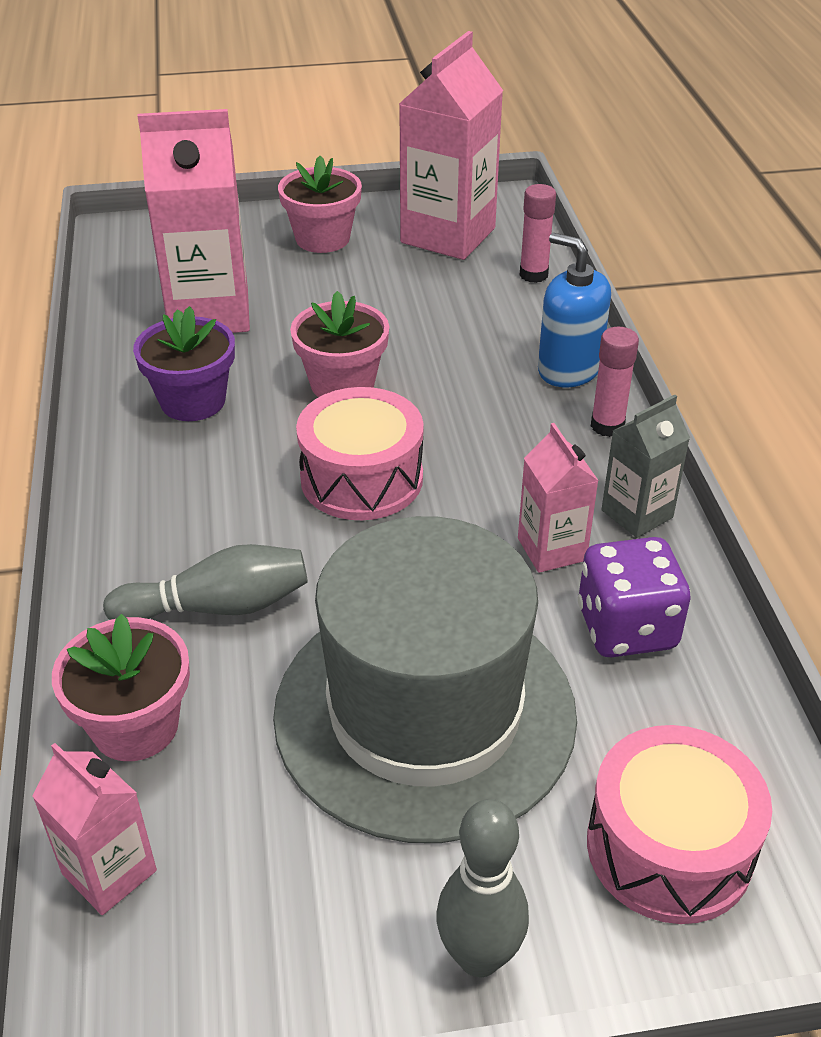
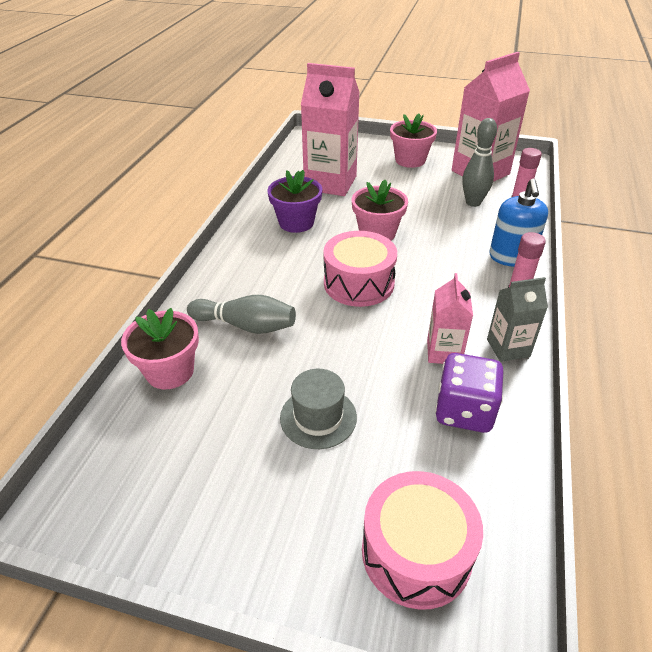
camera: 25 degrees right, 0 degrees up
(109, 872) = (111, 439): pink carton -> none
(425, 712) = (318, 417): grey hat -> grey hat, size x0.42
(479, 957) = (265, 568): grey bowling pin -> grey bowling pin (473, 202)
(569, 369) = (511, 257): blue soap dispenser -> blue soap dispenser turned 150 degrees counterclockwise

